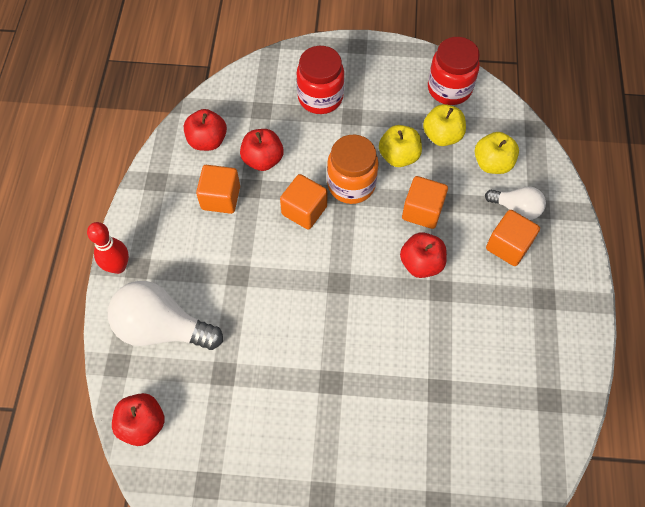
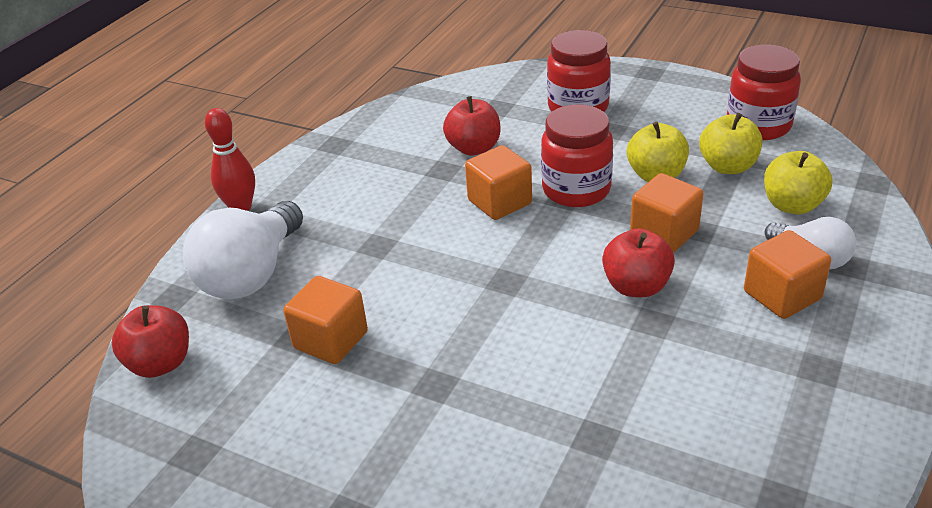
camera: 25 degrees right, 25 degrees down
(162, 328) = (251, 274): white light bulb -> white light bulb turned 105 degrees counterclockwise
(207, 141) = (417, 121): red apple -> none
(220, 198) = (401, 172): orange cube -> orange cube (330, 340)
(351, 184) = (576, 190): orange jar -> red jar

